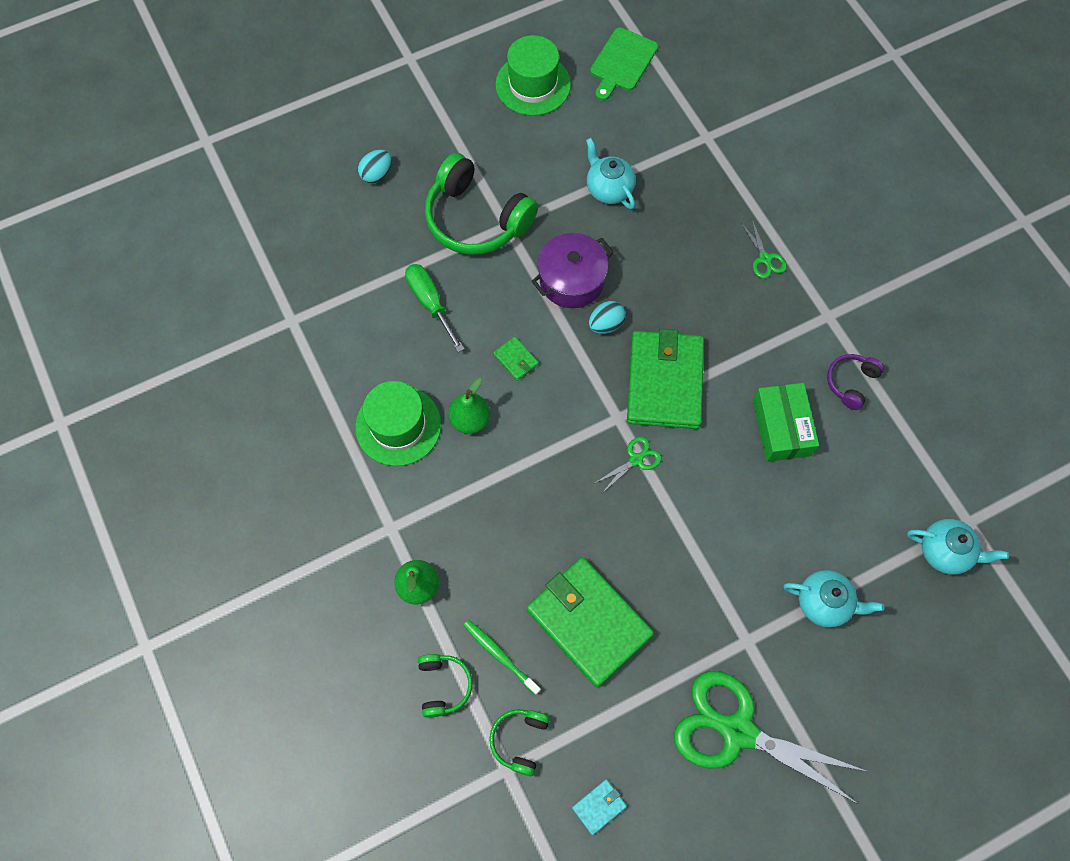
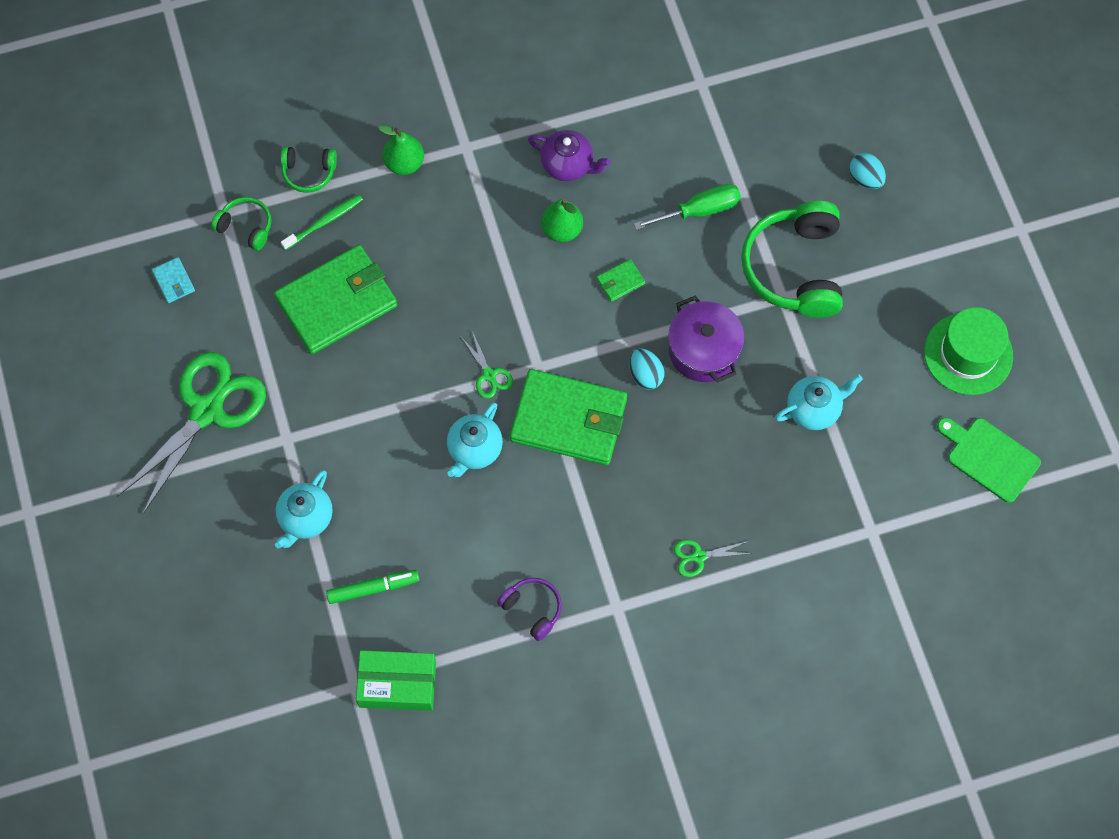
camera: 100 degrees right, 0 degrees up
(398, 425) = (568, 165): green hat -> purple teapot
(476, 219) = (795, 268): green headphones -> green headphones turned 45 degrees counterclockwise
(781, 427) = (495, 524): green box -> green box (397, 684)
(873, 524) = (373, 588): none -> green marker
(945, 552) = (329, 651): turquoise teapot -> turquoise teapot (474, 450)

